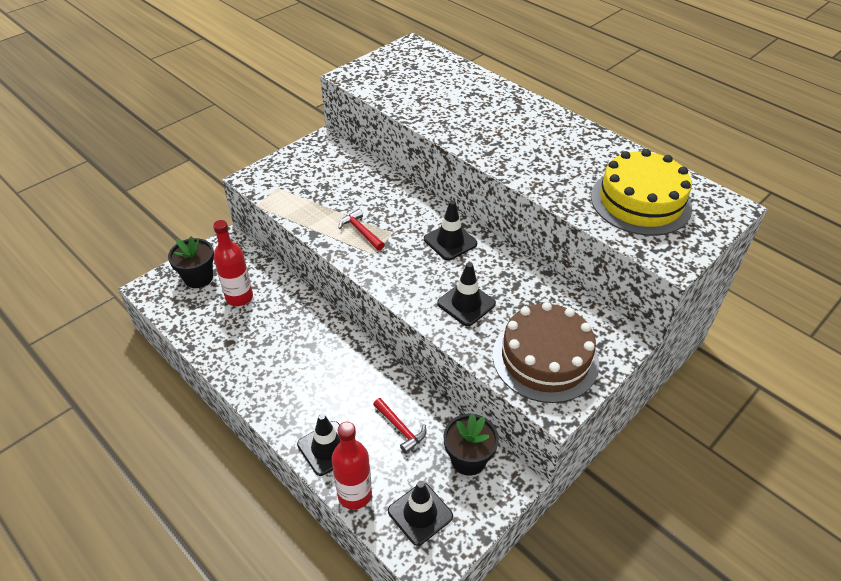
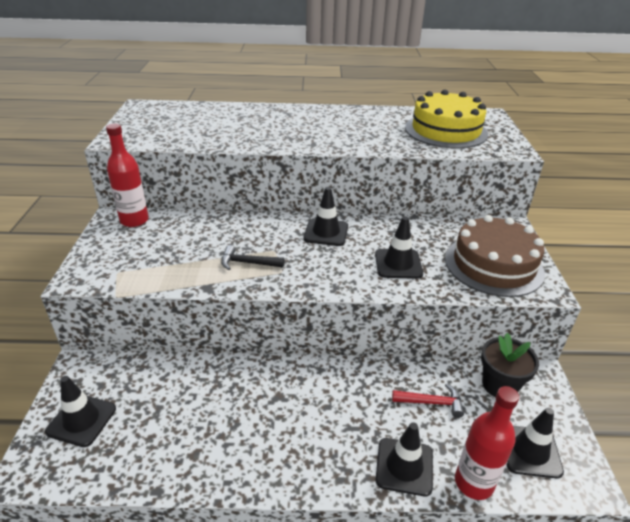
camera: 45 degrees left, 10 degrees down
(198, 277) = (81, 420): black flower pot -> black traffic cone
(239, 297) = (153, 406): red bottle -> red bottle (134, 220)
(361, 231) = (248, 263): red hammer -> black hammer

